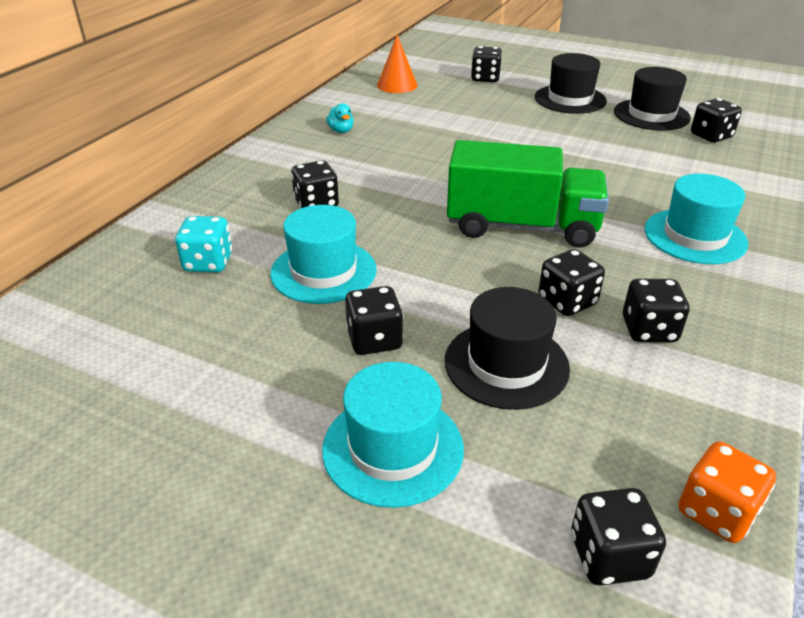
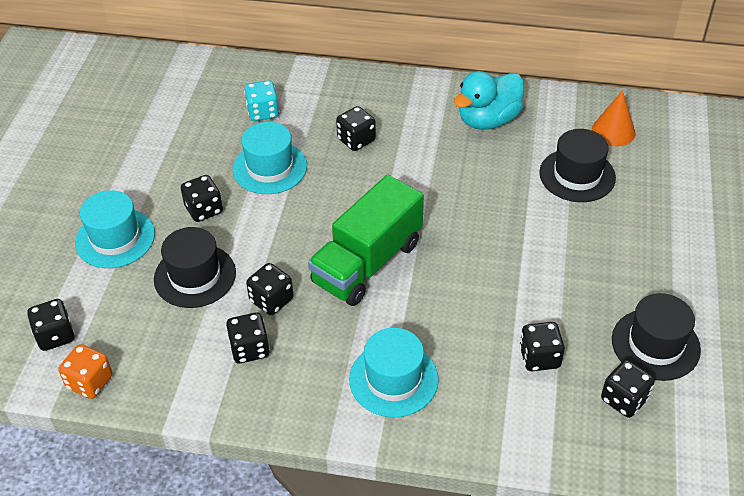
camera: 75 degrees right, 10 degrees up
(341, 130) = (488, 120): turquoise duck -> turquoise duck, size x2.30
(485, 78) = (675, 193): black dice -> black dice (539, 357)
(521, 226) = (367, 262): green truck -> green truck turned 45 degrees clockwise
(570, 99) = (659, 270): black hat -> black hat (577, 175)

